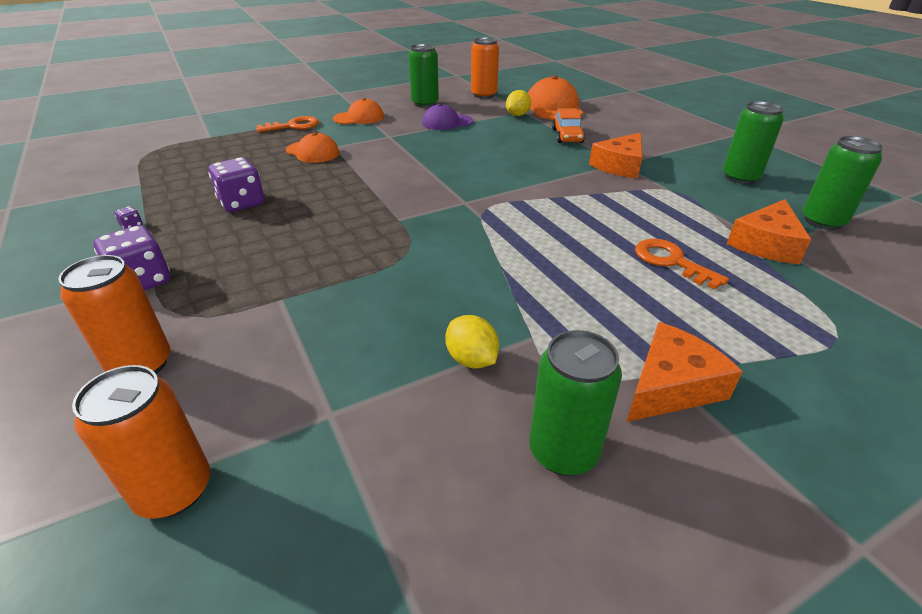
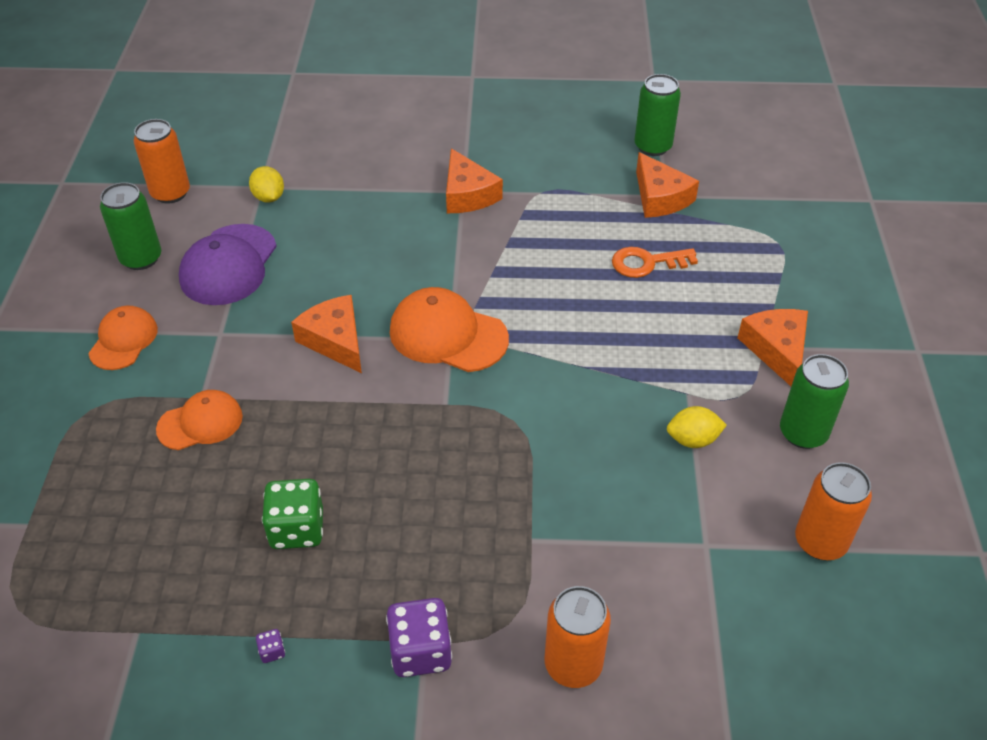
camera: 60 degrees left, 10 degrees up
(174, 490) = (735, 656): orange can -> orange can (820, 542)
(242, 203) = (297, 529): purple dice -> green dice
(293, 126) = (83, 418): orange key -> none
(419, 166) = (335, 340): none -> orange cheese
(447, 122) = (228, 265): purple cap -> purple cap, size x1.55
(553, 107) = (277, 158): orange cap -> orange cap (448, 335)
(567, 136) = (365, 191): orange car -> none
(740, 177) = (554, 138): green can -> none

